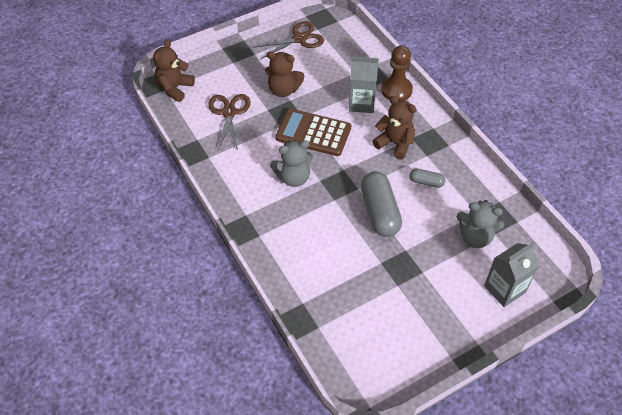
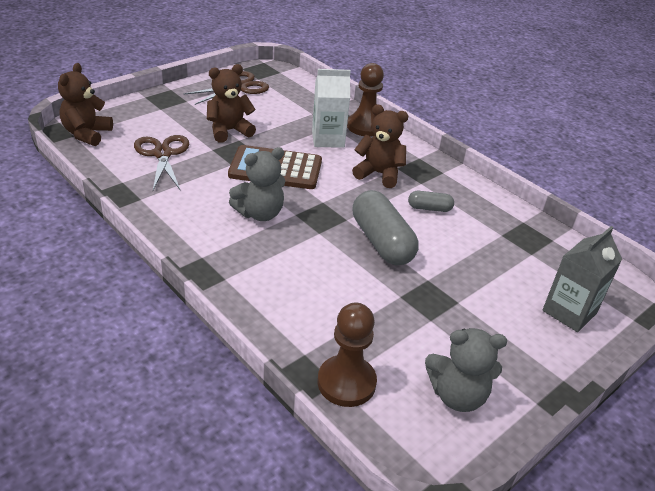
camera: 15 degrees left, 15 degrees down
(283, 90) = (229, 131): brown teddy bear -> brown teddy bear turned 150 degrees clockwise
(326, 328) = (346, 382): none -> brown pawn
(361, 103) = (328, 139): grey carton -> white carton
(475, 237) = (510, 259): grey teddy bear -> grey teddy bear (457, 395)

